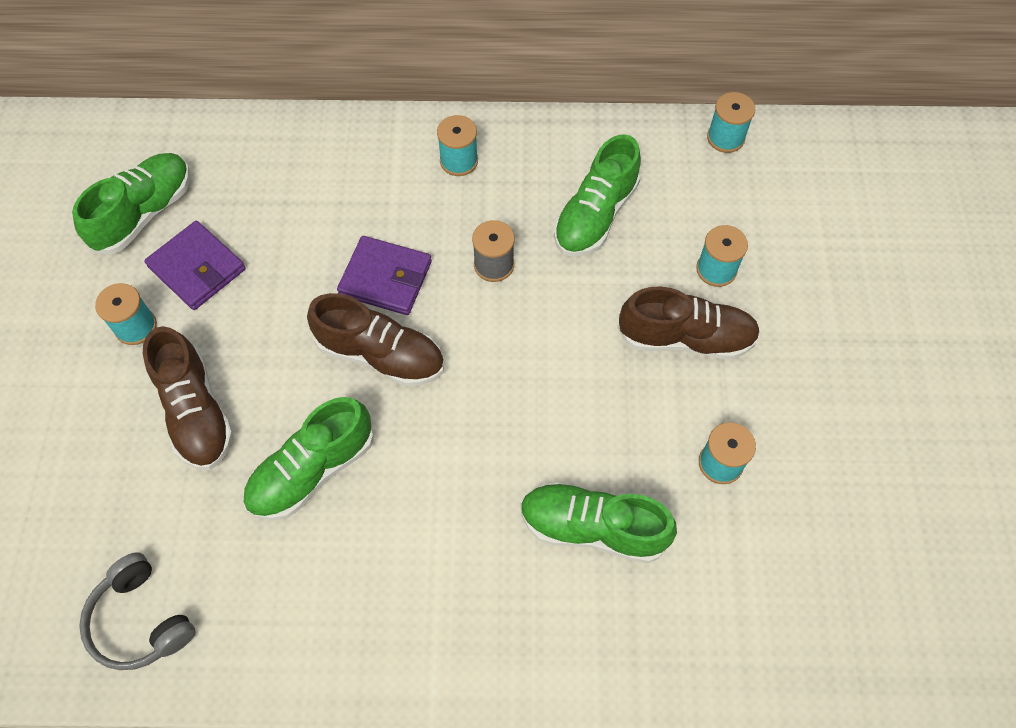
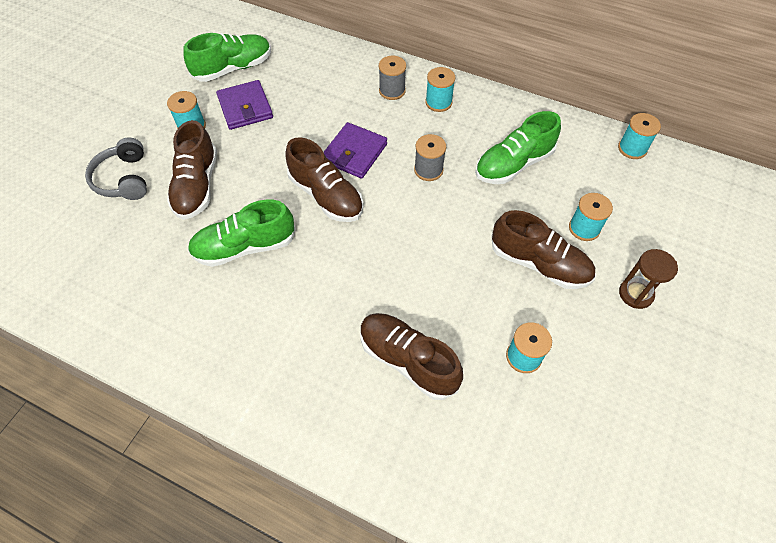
camera: 25 degrees right, 5 degrees down
(140, 620) = (93, 291): grey headphones -> grey headphones (124, 179)
(386, 278) = (354, 153): purple wallet -> purple wallet turned 75 degrees clockwise
(388, 166) = (392, 91): none -> grey spool
(593, 528) = (408, 360): green shoe -> brown shoe
(808, 330) = (635, 294): none -> brown hourglass

